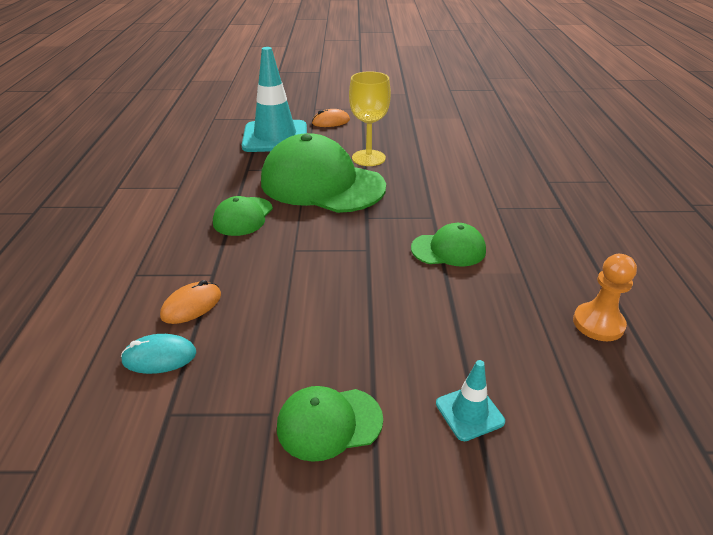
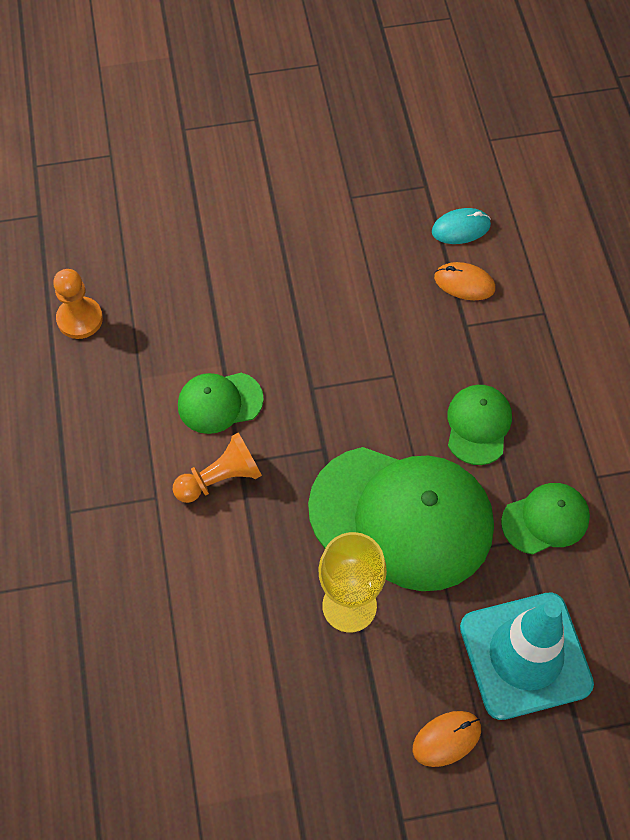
camera: 170 degrees right, 25 degrees up
(191, 305) = (464, 283): orange mouse -> orange mouse turned 75 degrees clockwise
(329, 423) = (306, 196): green cap -> green cap (545, 519)
(448, 211) = (220, 478): none -> orange pawn
(469, 412) = (203, 218): turquoise traffic cone -> none

